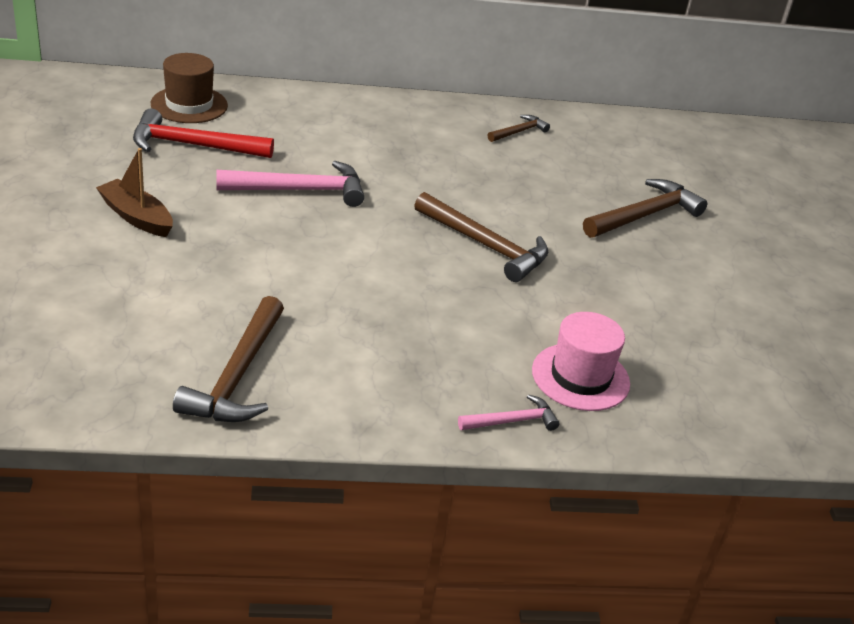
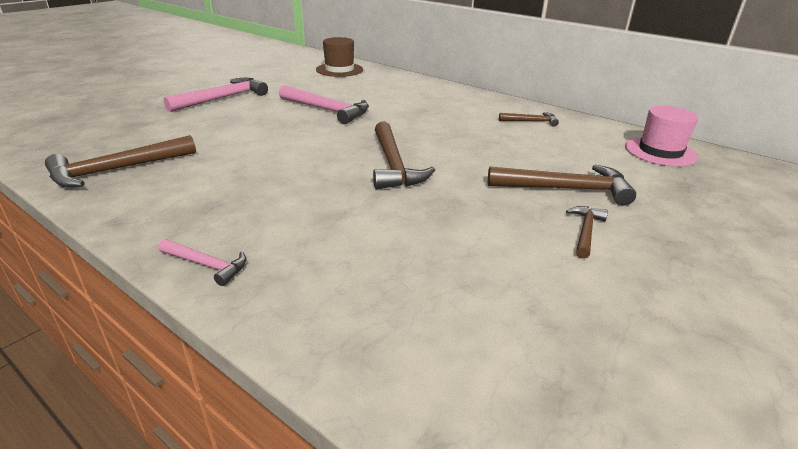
camera: 45 degrees right, 5 degrees down
(136, 217) = (223, 98): brown boat -> pink hammer
(193, 145) = (309, 82): red hammer -> none
(580, 377) = (314, 263): pink hat -> pink hat (660, 151)
(703, 255) = (585, 231): none -> brown hammer

